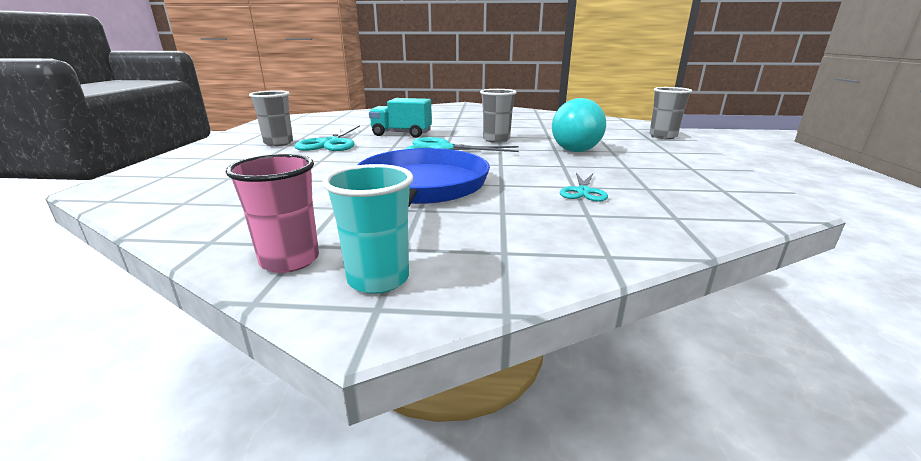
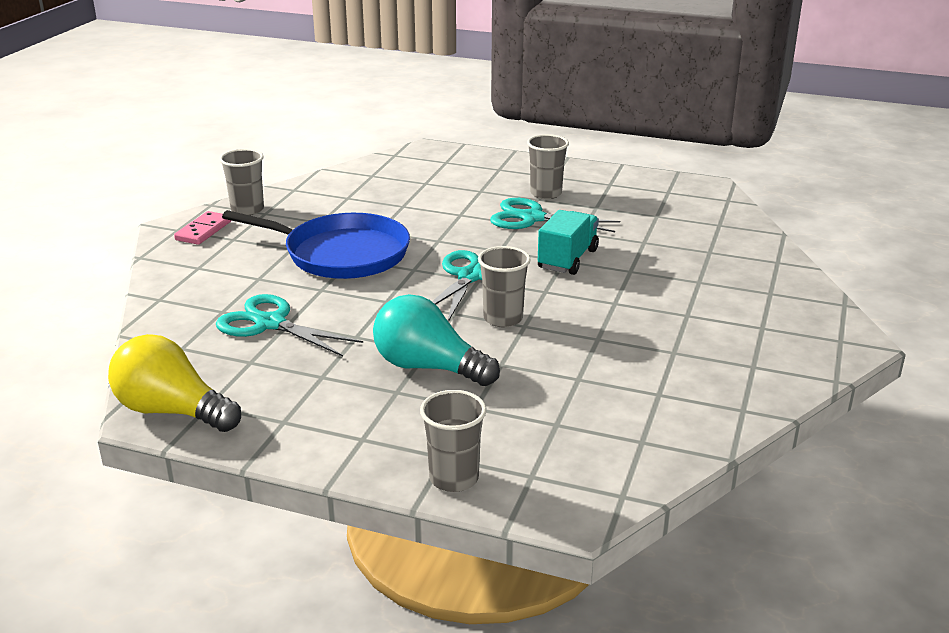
camera: 105 degrees right, 5 degrees up
(290, 260) = (247, 210): pink cup -> grey cup
(378, 279) = (203, 231): turquoise cup -> pink domino
(583, 191) = (270, 324): turquoise scissors -> turquoise scissors, size x1.77
(756, 199) = (172, 411): none -> yellow light bulb

